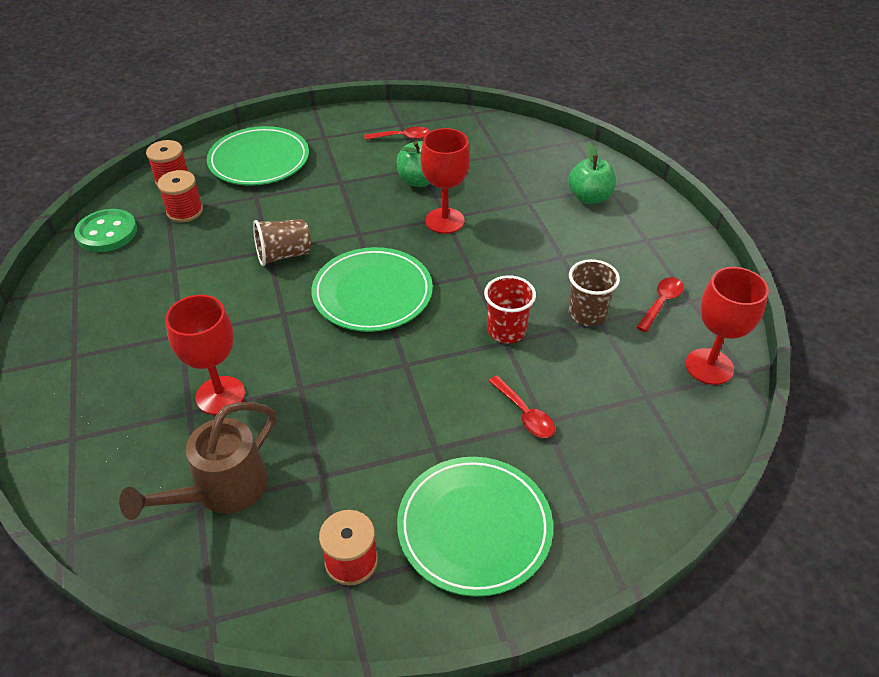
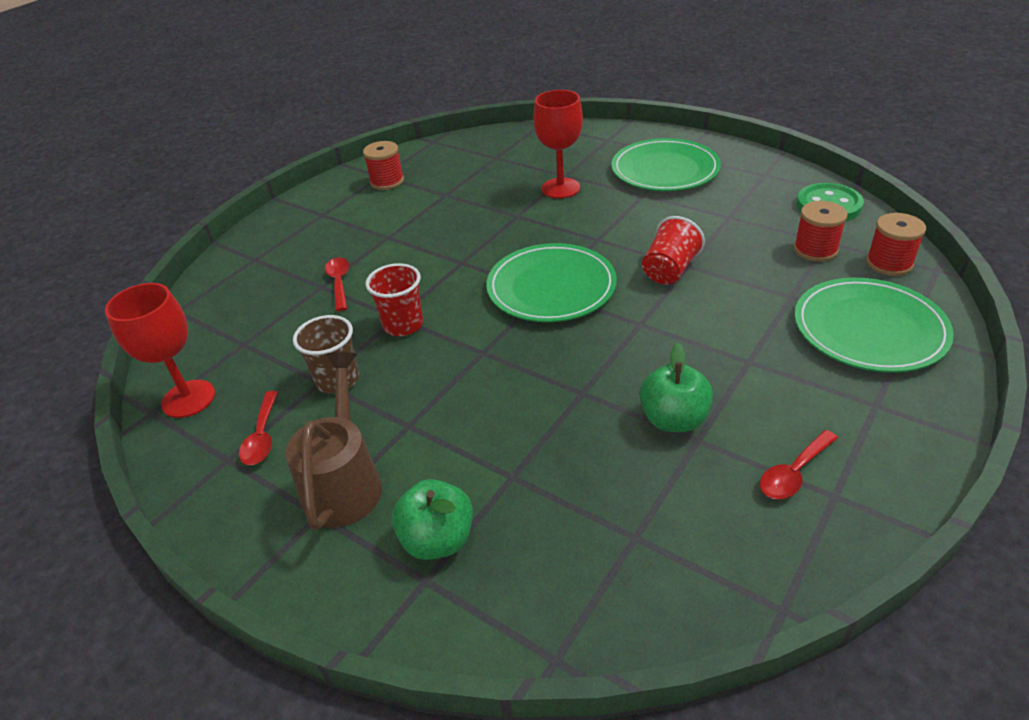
camera: 145 degrees right, 5 degrees down
(222, 490) = (492, 166): brown watering can -> brown watering can (344, 482)
(284, 255) = (669, 270): brown cup -> red cup
(444, 221) = (577, 388): red goblet -> none
(474, 527) = (328, 221): green plate -> green plate (665, 170)
(525, 414) = (339, 283): red spoon -> red spoon turned 60 degrees clockwise

